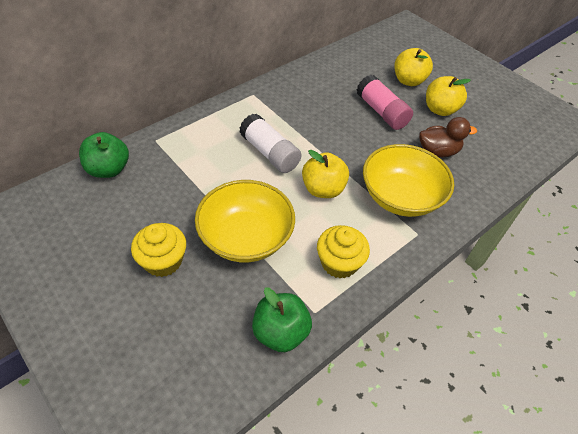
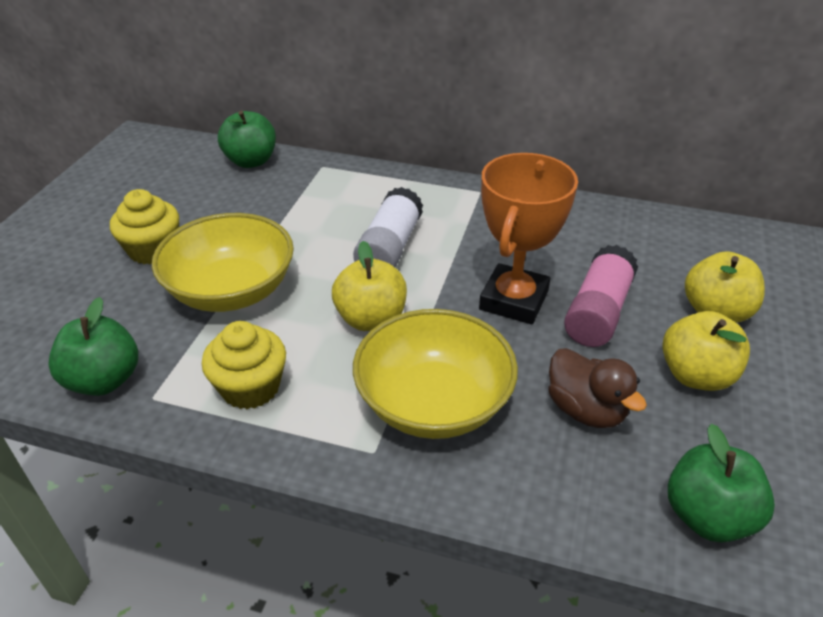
camera: 60 degrees right, 10 degrees down
(351, 132) = (514, 300): none -> orange trophy
(510, 152) = (708, 516): none -> green apple

